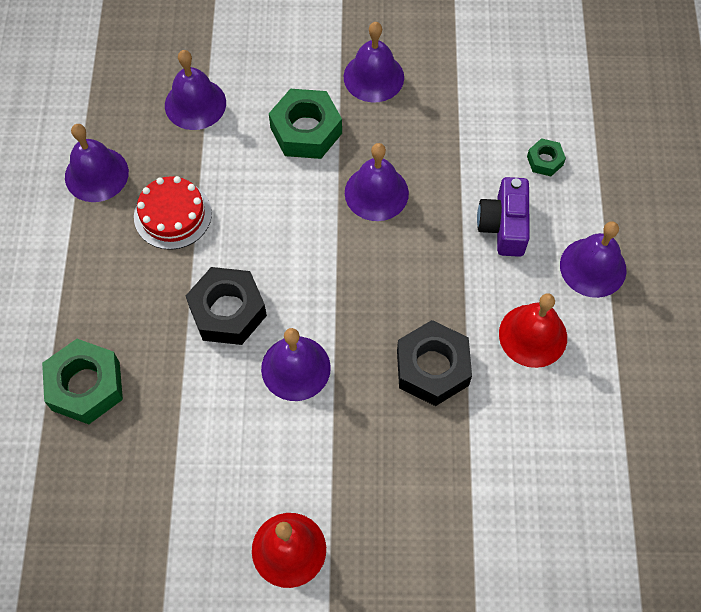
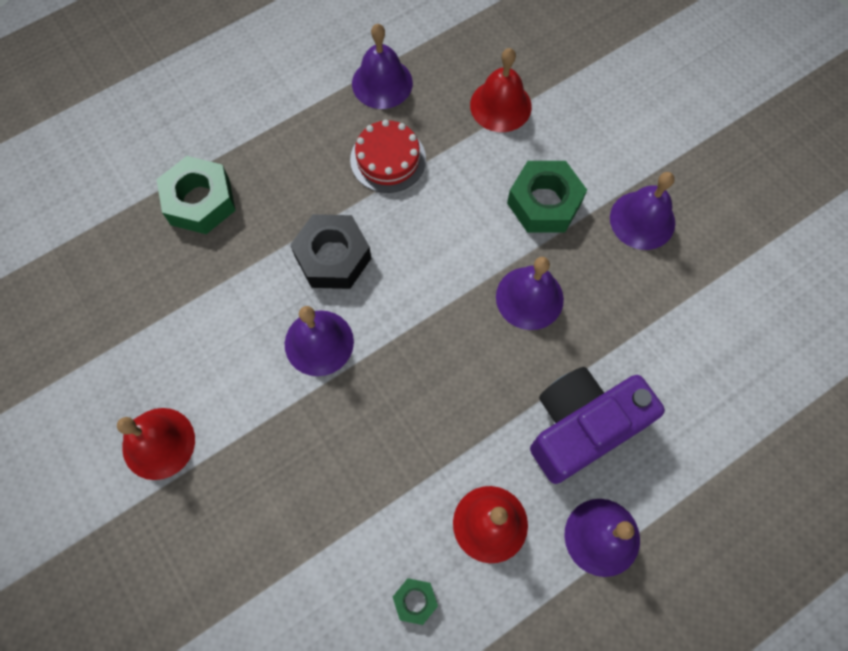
camera: 55 degrees right, 5 degrees up
(195, 104) = (500, 105): purple bell -> red bell
(432, 368) = (396, 454): black nut -> none
(504, 225) = (582, 427): purple camera -> purple camera, size x1.53
(545, 161) = (680, 421): green nut -> green nut (415, 601)

